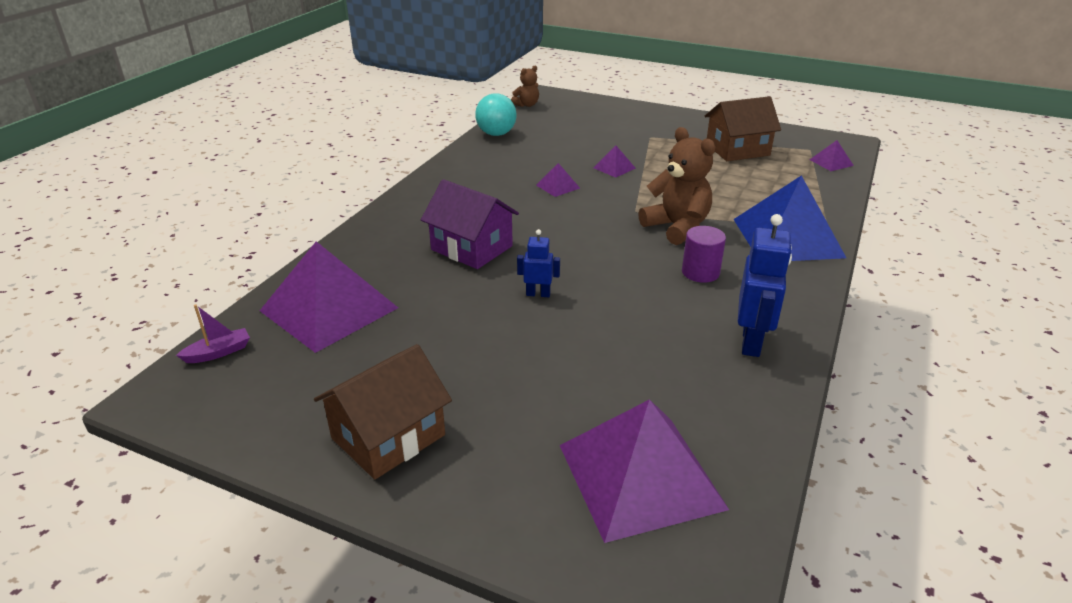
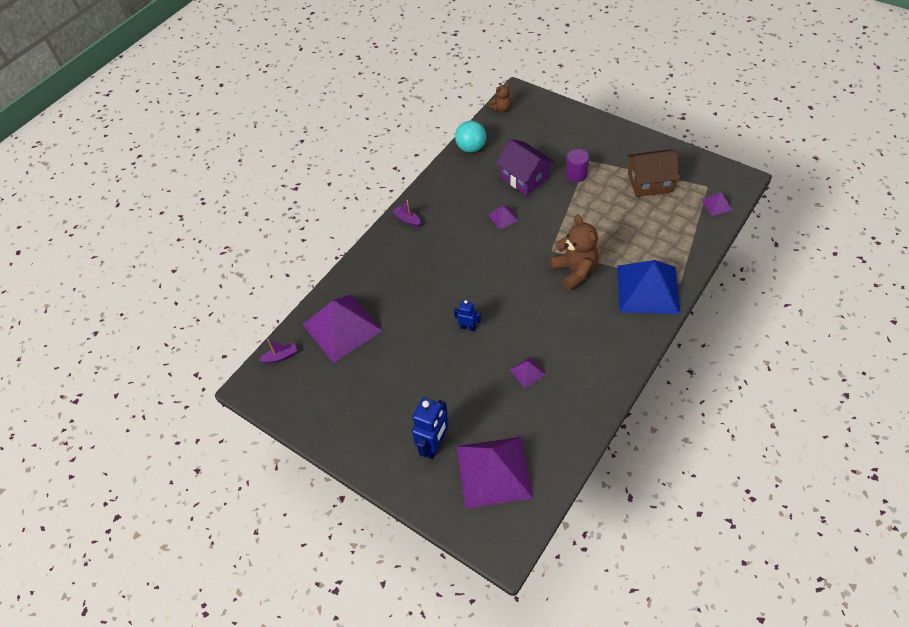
camera: 15 degrees right, 20 degrees up
(388, 436) = (368, 429): brown house -> none
(421, 195) = (407, 220): none -> purple boat
(472, 248) = (434, 279): purple house -> purple house (524, 178)
(614, 168) = (549, 198): purple pyramid -> purple pyramid (527, 372)
(700, 272) = (576, 318): purple cylinder -> purple cylinder (576, 174)
(751, 342) = (587, 383): blue robot -> blue robot (434, 445)

